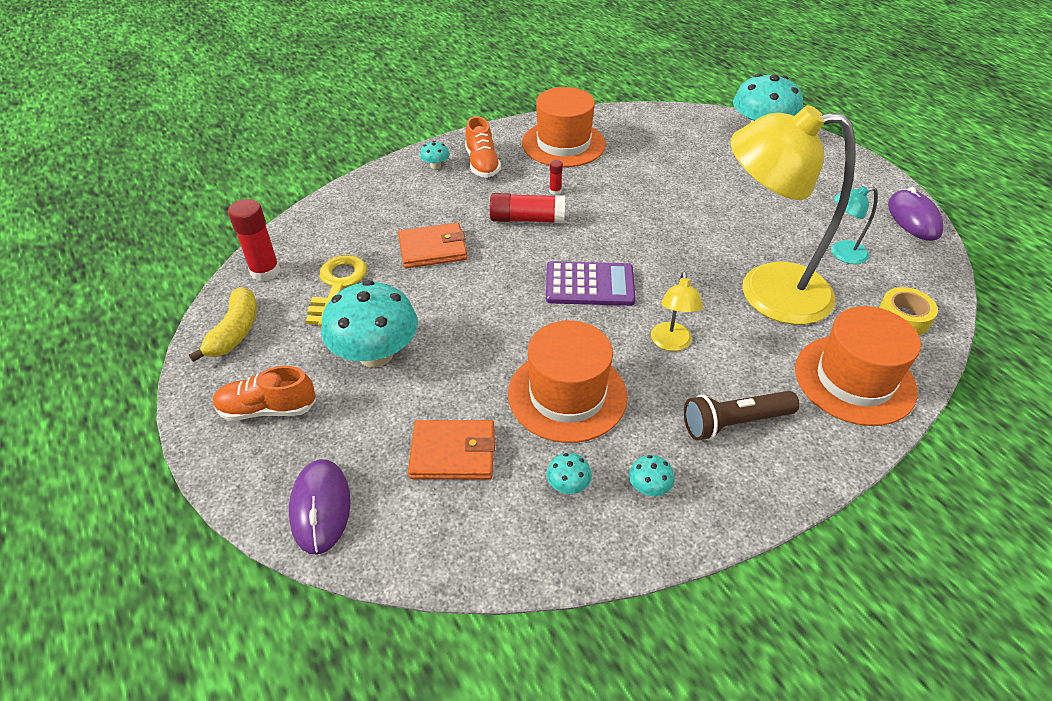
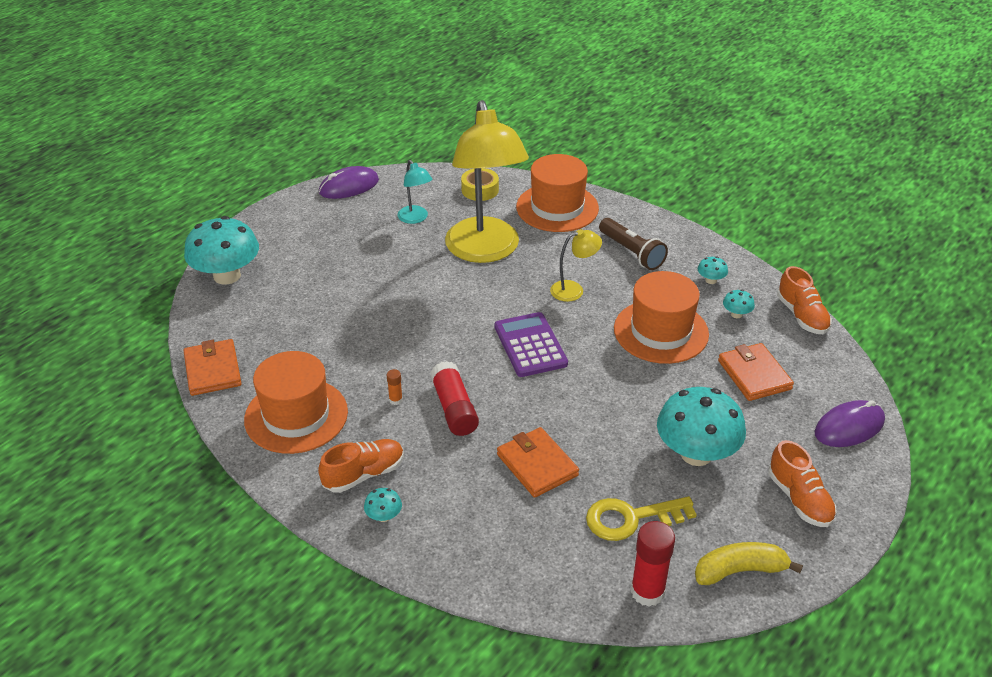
camera: 110 degrees left, 5 degrees down
(534, 564) = (802, 316): none -> orange shoe
(555, 191) = (395, 400): red glue stick -> orange glue stick
(635, 115) = (212, 370): none -> orange wallet

